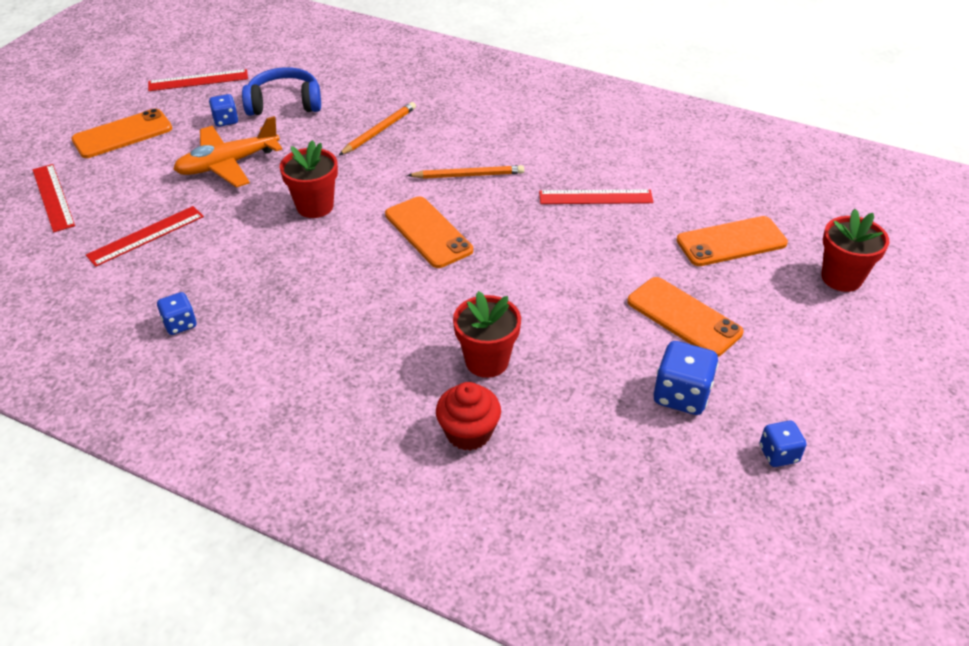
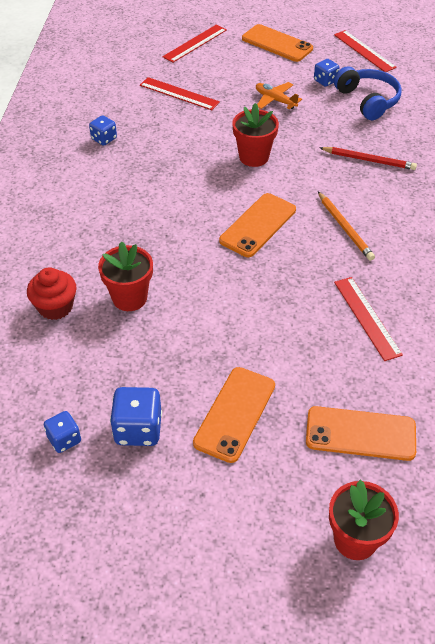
camera: 70 degrees right, 5 degrees up
(228, 164) = (275, 100): orange plane -> orange plane, size x0.61
(379, 131) = (368, 160): orange pencil -> red pencil
(731, 242) = (360, 434): orange phone -> orange phone turned 45 degrees counterclockwise
(778, 454) = (94, 511): blue dice -> blue dice (64, 439)

